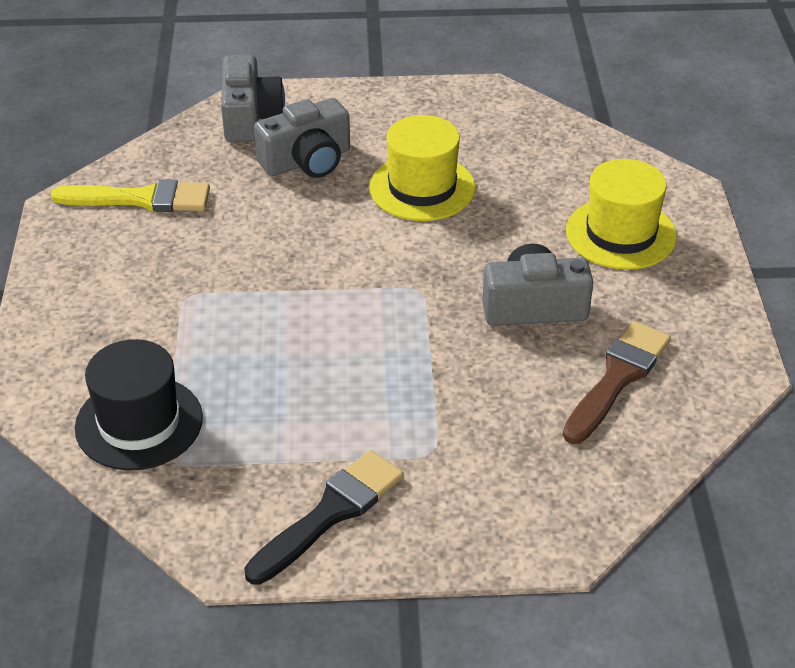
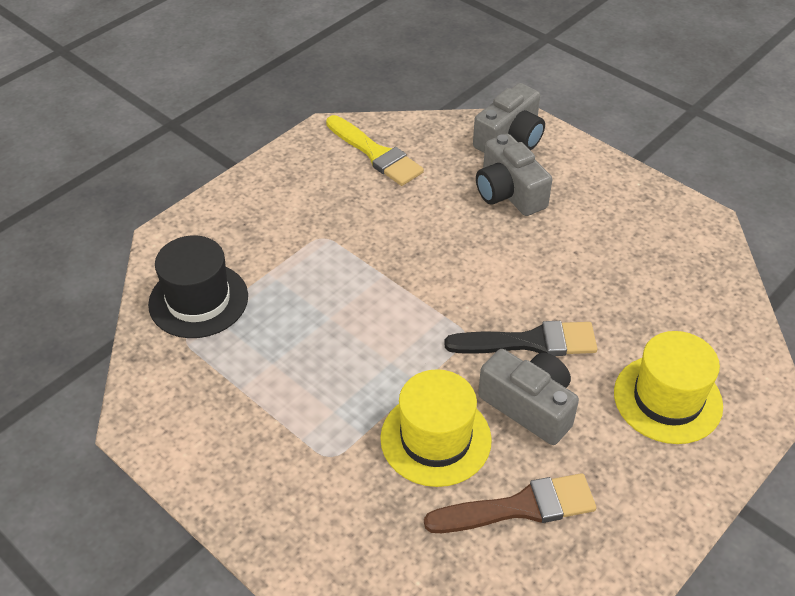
camera: 45 degrees right, 5 degrees up
(307, 161) = (509, 192): grey camera -> grey camera turned 45 degrees clockwise
(330, 513) = (222, 446): black brush -> black brush (530, 342)
(422, 188) = (562, 262): yellow hat -> yellow hat (435, 439)

